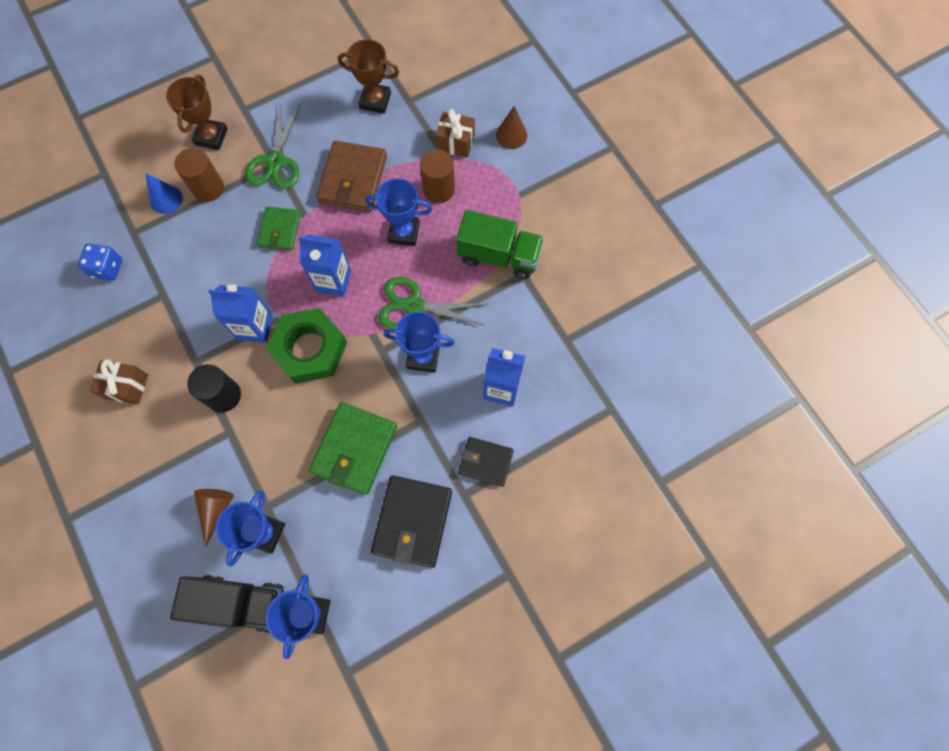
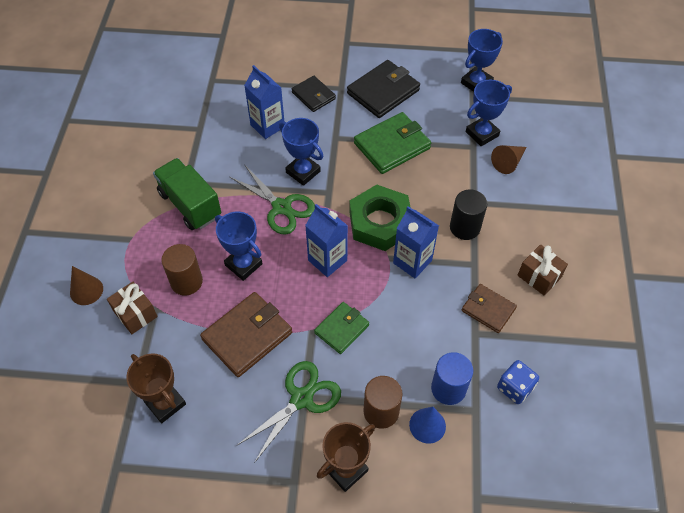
camera: 145 degrees left, 15 degrees down
(161, 323) = (488, 309): none -> brown wallet
(163, 236) = (448, 388): none -> blue cylinder
(240, 603) = (517, 109): black truck -> none

